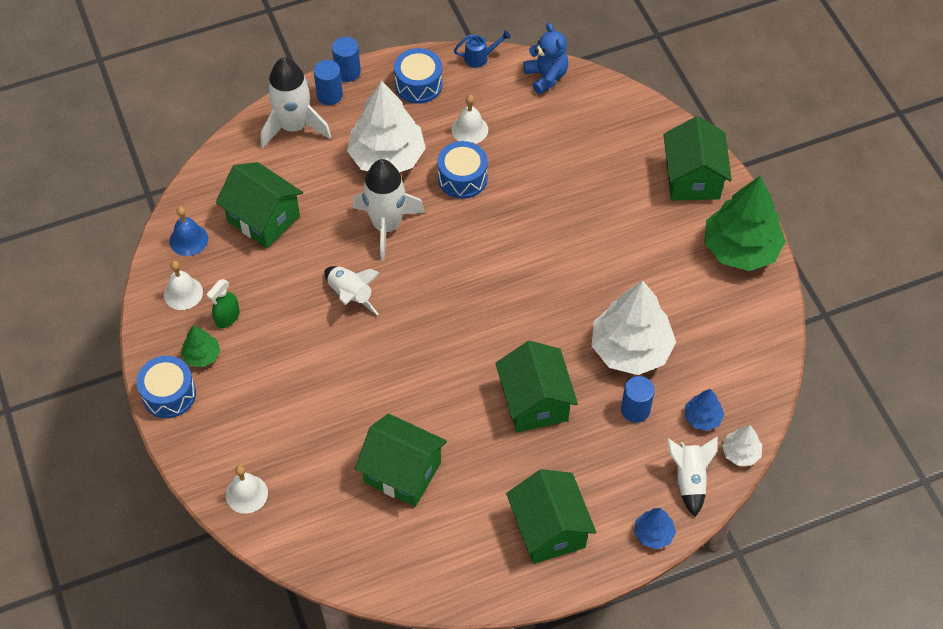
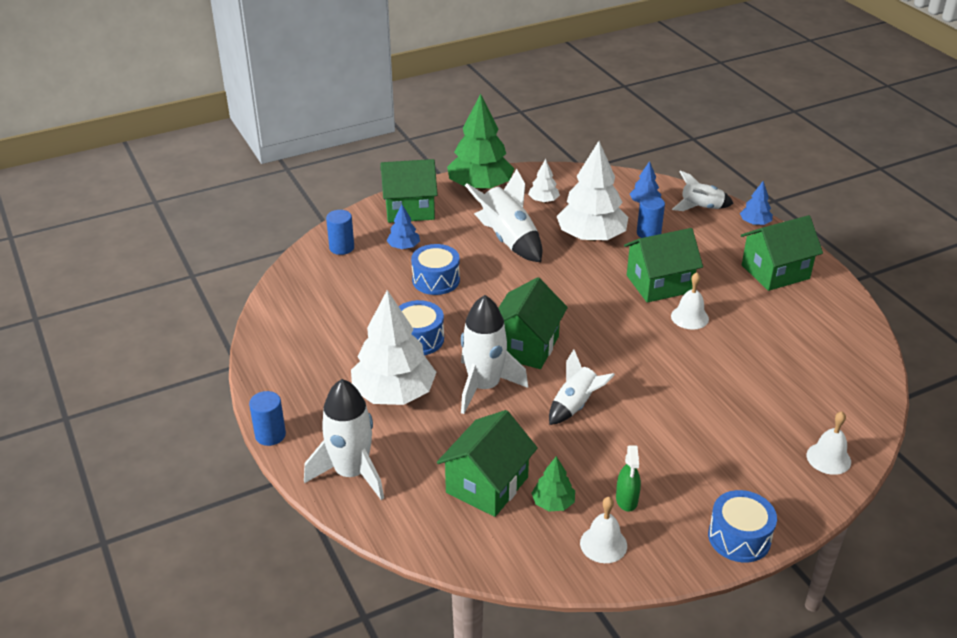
camera: 95 degrees left, 20 degrees down
(188, 239) = (527, 550): blue bell -> none
(202, 355) = (681, 515): green tree -> green tree (553, 503)
(227, 317) = (626, 500): green spray bottle -> green spray bottle turned 60 degrees clockwise
(329, 95) = (304, 447): blue cylinder -> blue cylinder (341, 248)
(402, 472) = (759, 355): green house -> green house (526, 346)
(418, 84) = (293, 377): blue drum -> blue drum (436, 280)
(469, 129) = (356, 338): white bell -> white bell (689, 317)
(480, 58) = (258, 336): blue watering can -> none
(546, 77) = (288, 292): blue teddy bear -> none
(619, 171) = (403, 247): none -> blue tree
(628, 267) = (508, 240): none -> white rocket
(740, 453) = (669, 187): white tree -> white tree (543, 200)

